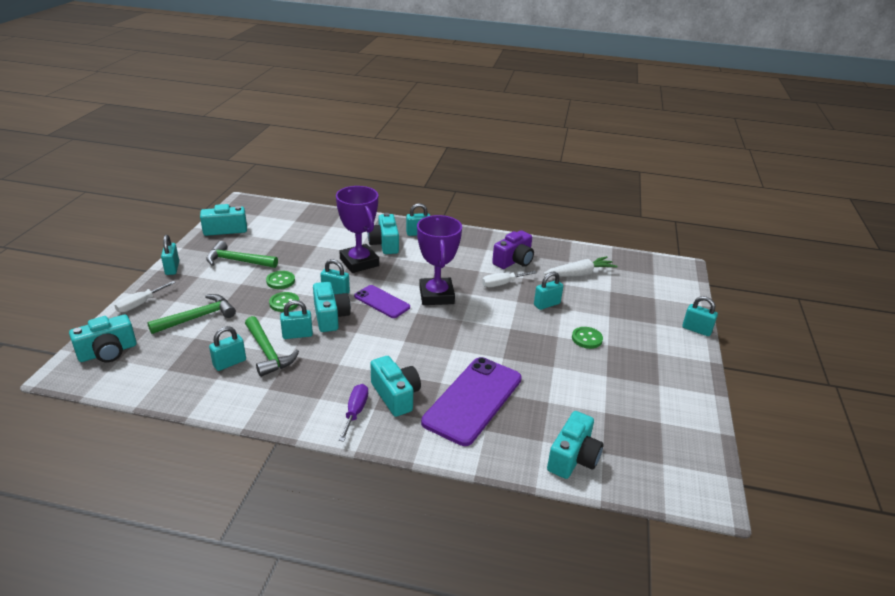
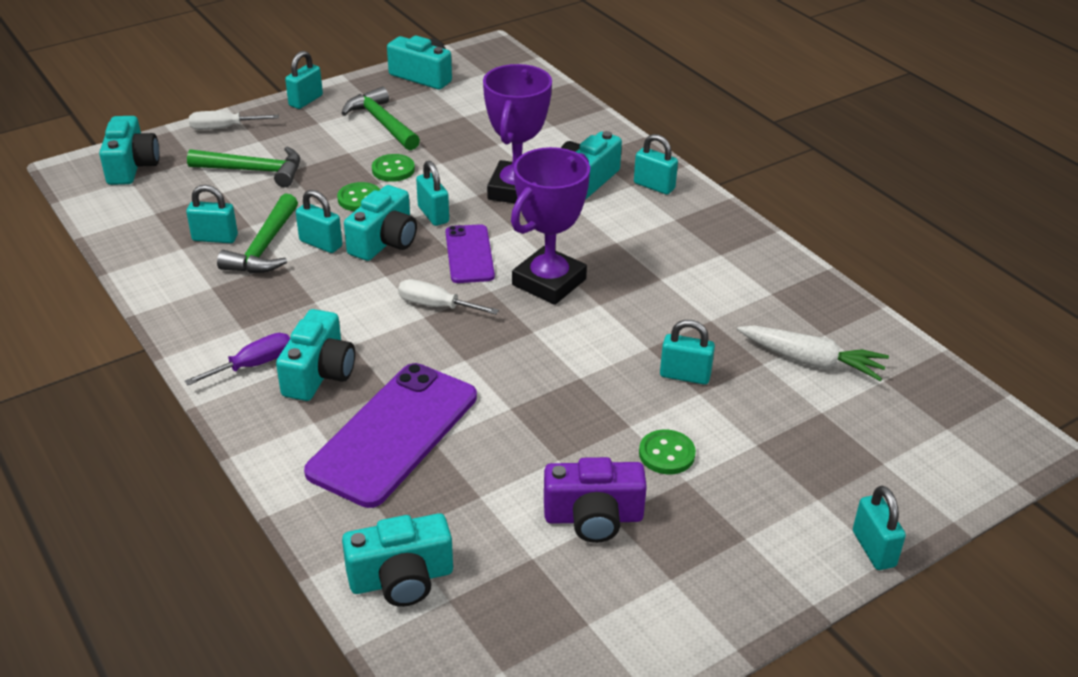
camera: 45 degrees right, 5 degrees up
(108, 352) = (132, 166): turquoise camera -> turquoise camera turned 105 degrees counterclockwise
(473, 400) = (393, 434): purple phone -> purple phone turned 45 degrees counterclockwise
(502, 284) = (665, 313): white screwdriver -> white screwdriver (436, 306)
(514, 261) = (735, 291): purple camera -> purple camera (593, 517)

